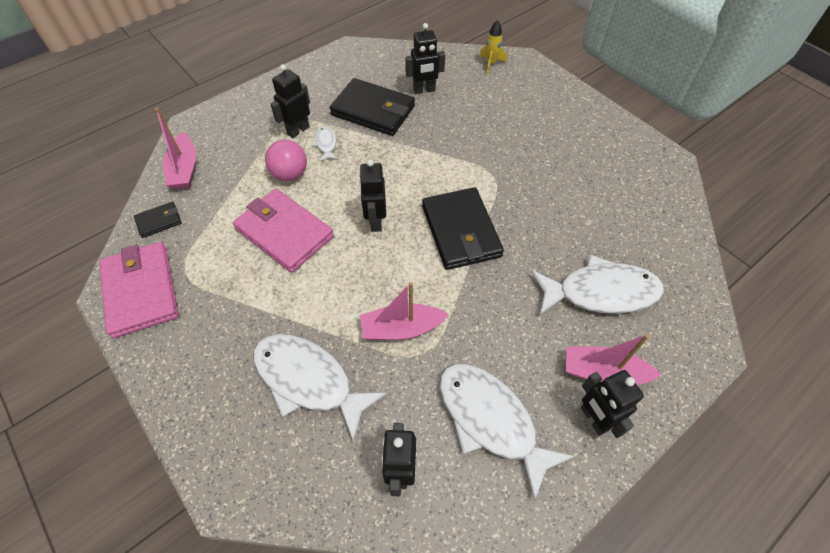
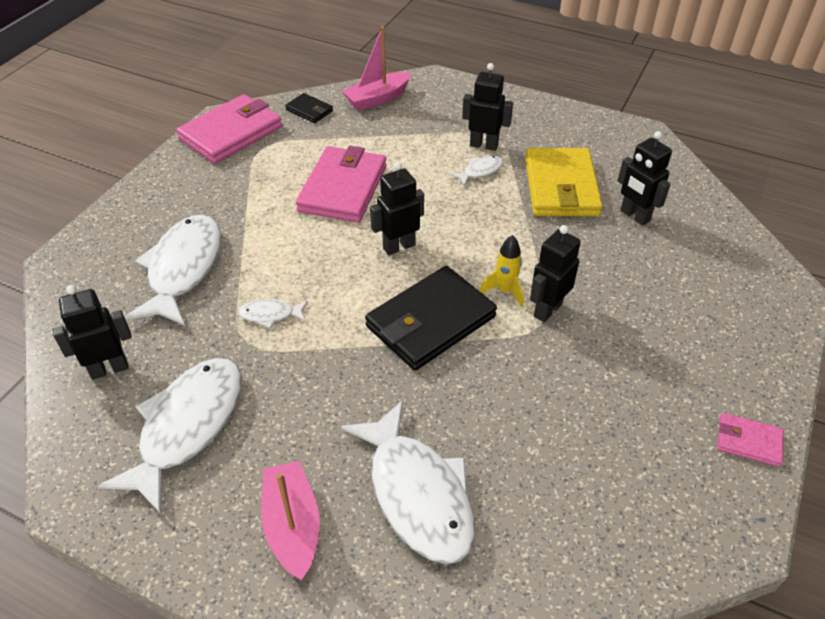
camera: 65 degrees right, 10 degrees down
(290, 174) = (419, 163): pink ball -> none
(373, 111) = (561, 187): black wallet -> yellow wallet
(401, 329) = (270, 315): pink boat -> white fish
(491, 64) = (747, 261): yellow rocket -> yellow rocket (505, 291)
(593, 419) = (223, 530): black robot -> black robot (547, 310)
(616, 129) = (748, 441): none -> pink wallet

